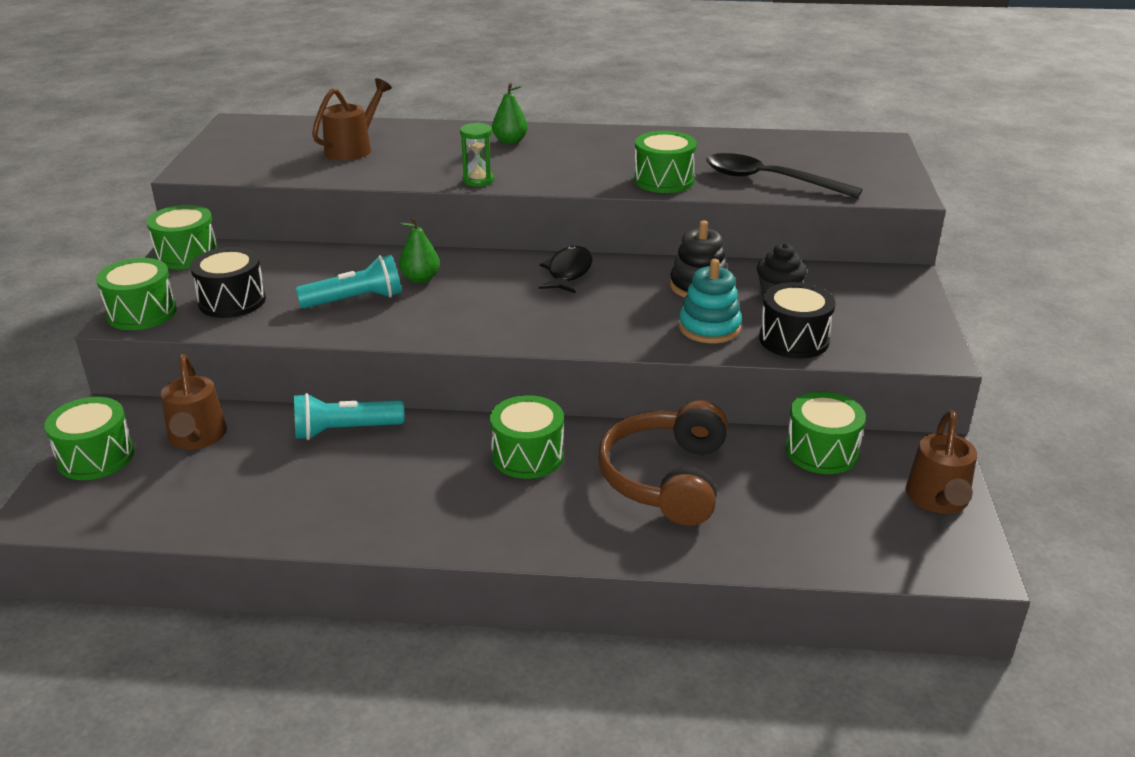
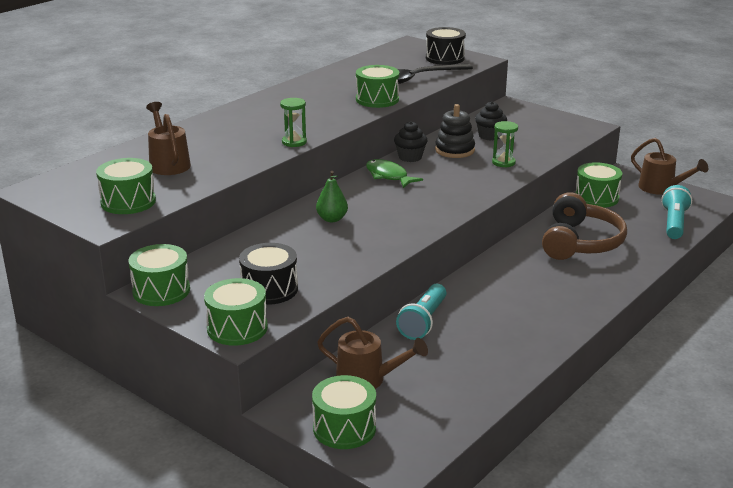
camera: 55 degrees left, 5 degrees down
(355, 300) = (332, 246): turquoise flashlight -> turquoise flashlight (674, 223)
(510, 141) = (246, 118): green pear -> none
(528, 455) = (517, 272): green drum -> green drum (128, 202)
(568, 272) = (388, 176): black fish -> green fish
(637, 267) = (410, 157): none -> black cupcake
(666, 478) = (580, 242): brown headphones -> brown headphones turned 120 degrees counterclockwise
(709, 327) = (503, 162): turquoise stacking toy -> green hourglass
(793, 339) = (541, 149): black drum -> black drum (445, 58)

